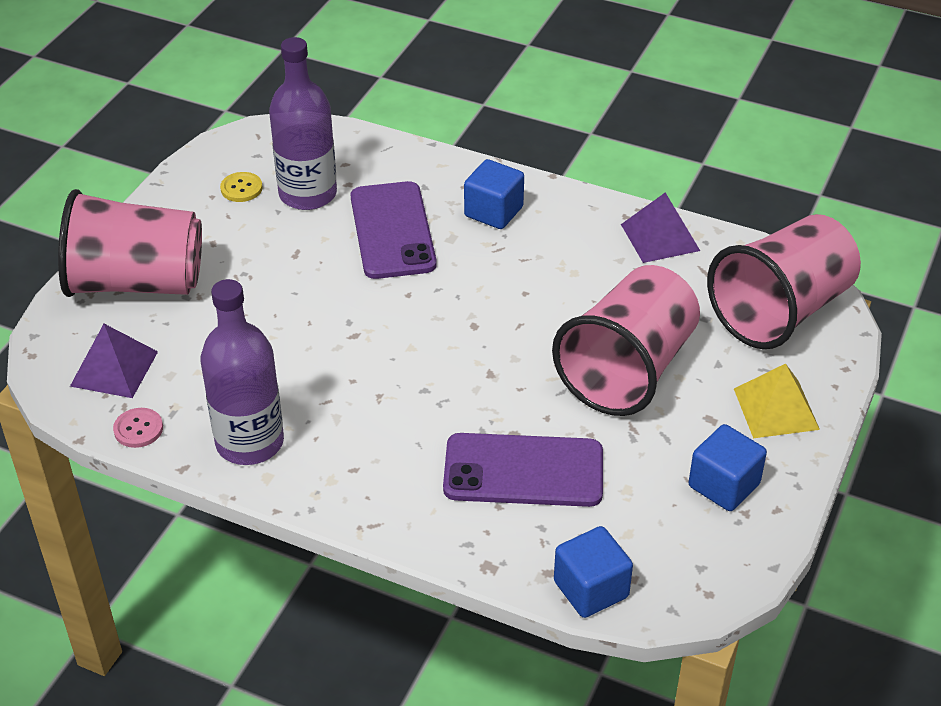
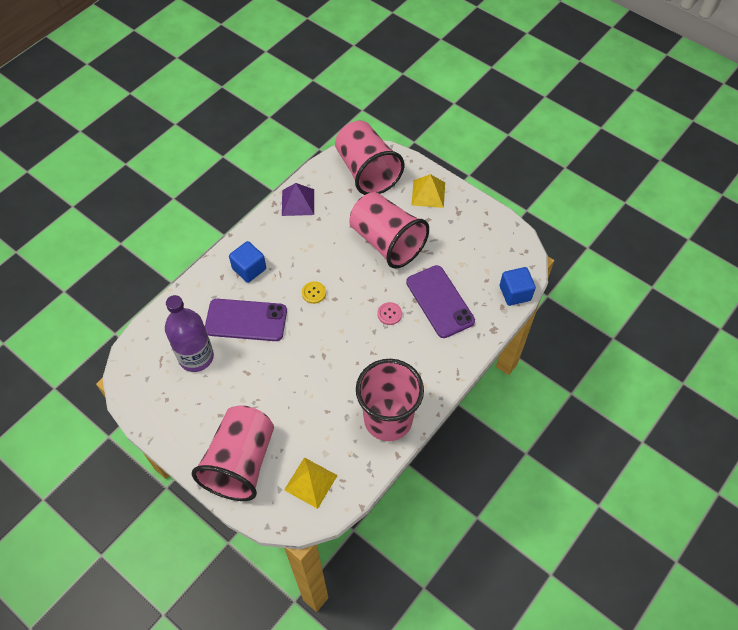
camera: 75 degrees left, 15 degrees up
(114, 368) = (310, 482): purple pyramid -> yellow pyramid
(138, 429) = (362, 474): pink button -> pink button (389, 314)
(241, 188) = (176, 392): yellow button -> yellow button (314, 293)
(250, 442) = (388, 419): purple bottle -> pink cup
(523, 471) = (440, 301): purple phone -> purple phone turned 45 degrees counterclockwise
(724, 485) = (468, 227): blue cube -> none

